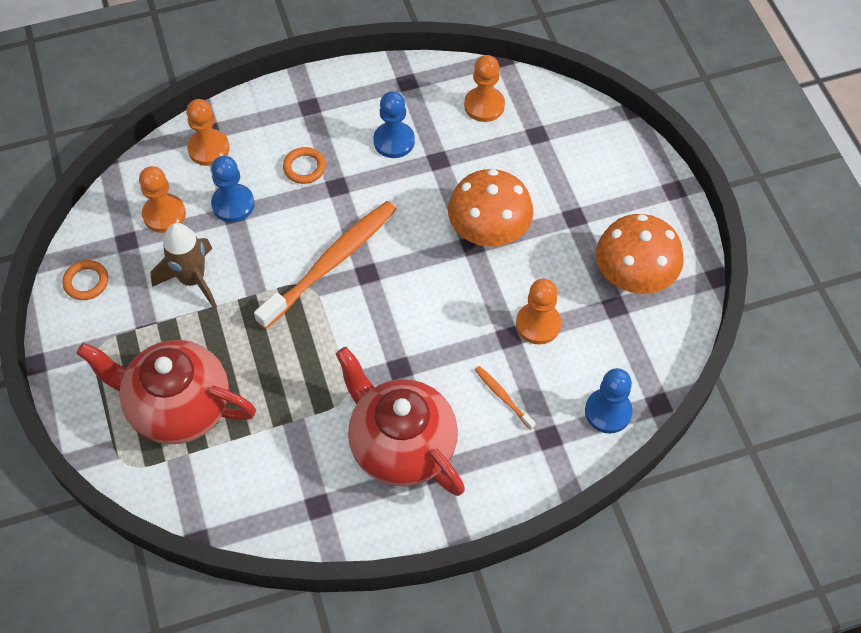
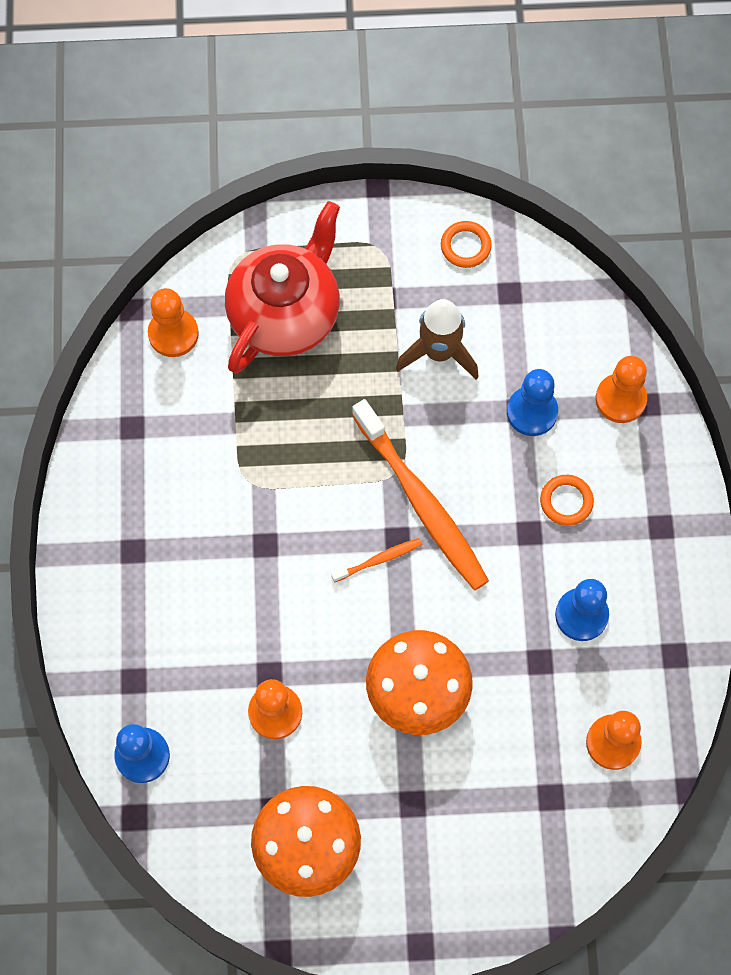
camera: 105 degrees right, 10 degrees up
(164, 214) = (536, 337): orange pawn -> orange pawn (173, 334)
(401, 445) = (172, 524): red teapot -> none
(503, 397) = (196, 646): orange toothbrush -> orange toothbrush (379, 560)

